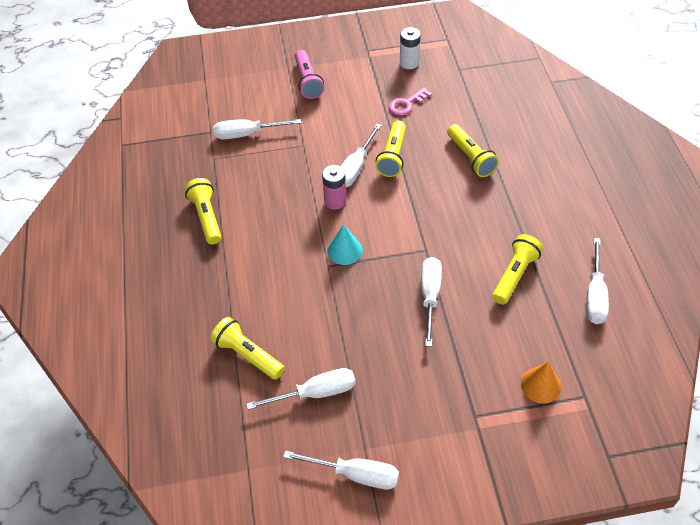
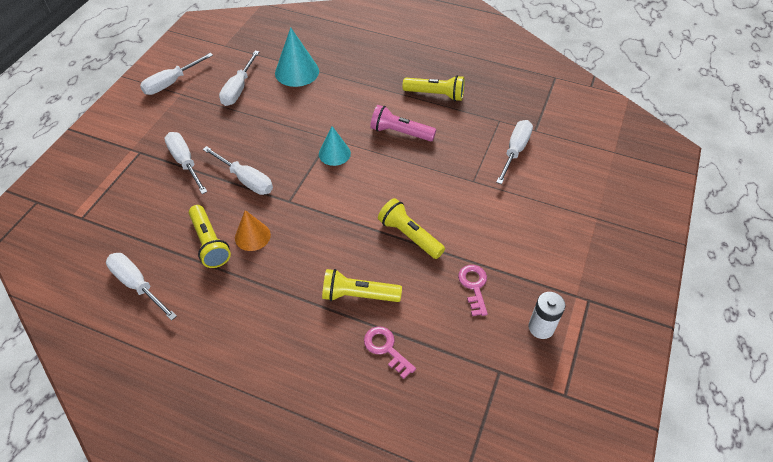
camera: 120 degrees right, 0 degrees up
(248, 355) = (297, 72): yellow flashlight -> turquoise cone
(307, 81) = (564, 223): pink flashlight -> pink flashlight (400, 132)
(335, 201) = (389, 171): pink battery -> none
(355, 168) = (416, 202): white screwdriver -> white screwdriver (185, 162)
(496, 124) = (386, 348): none -> pink key
(541, 385) = (117, 199): orange cone -> orange cone (252, 236)

